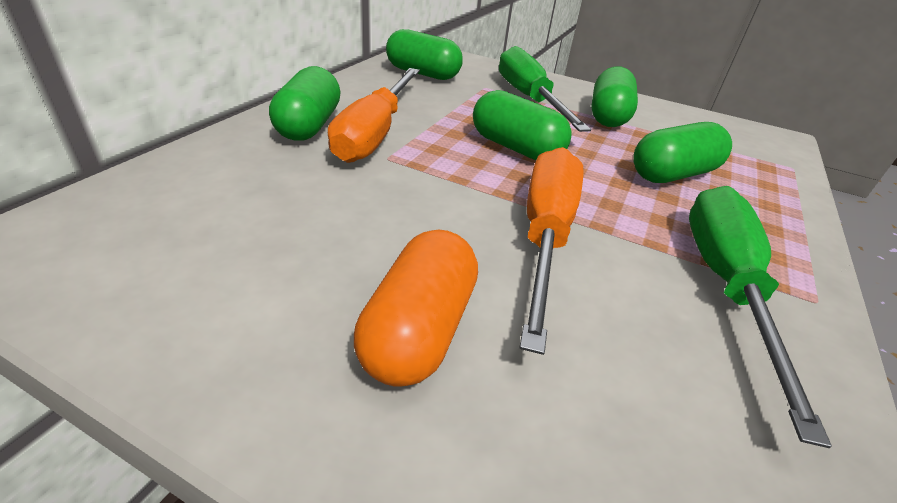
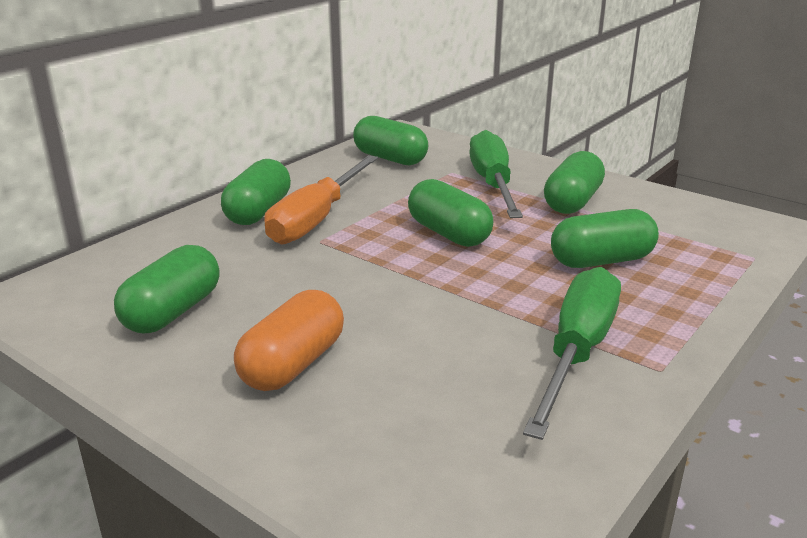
camera: 15 degrees right, 10 degrees down
(236, 258) = (173, 312): none -> green capsule
(545, 235) = (432, 307): orange screwdriver -> none

